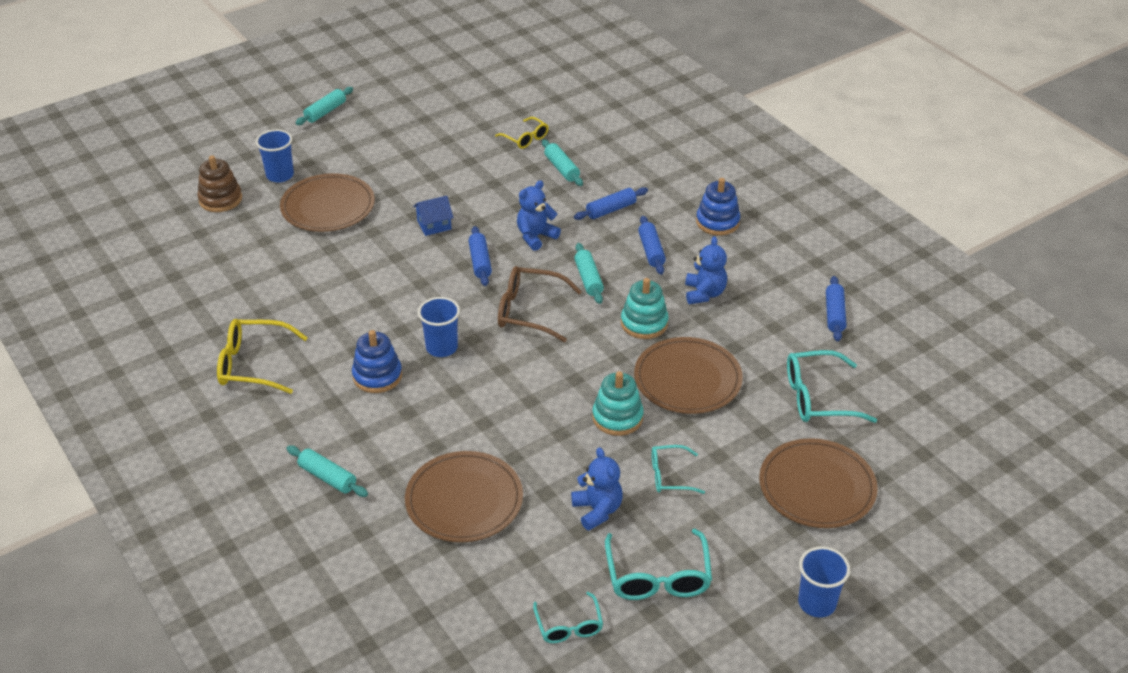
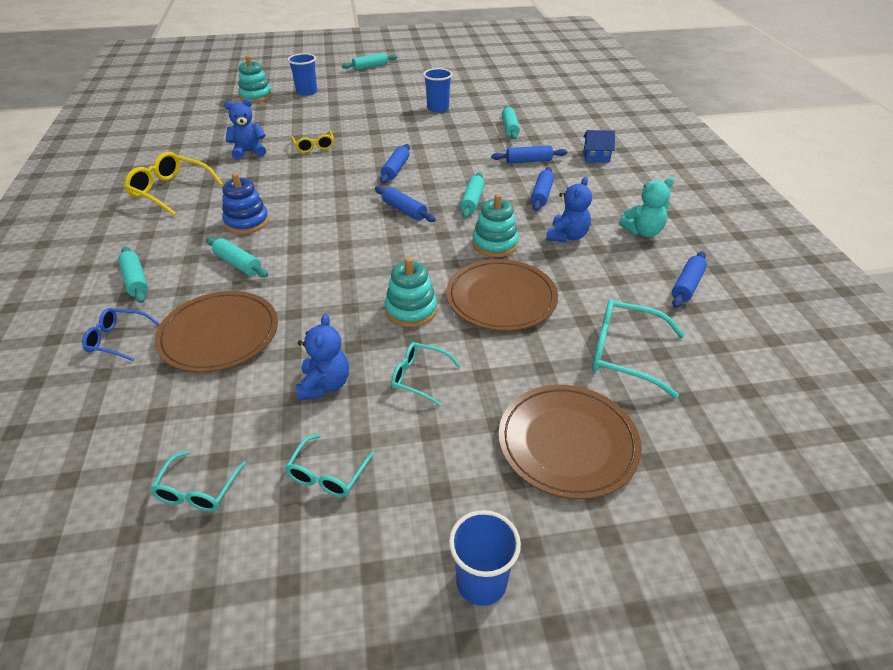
camera: 25 degrees right, 0 degrees up
(220, 199) = (256, 96): brown stacking toy -> turquoise stacking toy
(328, 206) = (320, 114): brown plate -> none
(373, 538) = (118, 339): none -> blue glasses
(414, 425) = (238, 264): none -> turquoise rolling pin
(434, 225) = (383, 140): blue house -> blue house (596, 157)
(441, 347) = (313, 216): blue cup -> blue cup (438, 108)
(525, 138) = (497, 106): yellow glasses -> yellow glasses (314, 146)
(529, 311) = (404, 210): brown glasses -> blue rolling pin
(536, 237) = (453, 164): blue teddy bear -> blue teddy bear (249, 152)
(658, 576) = (327, 474): turquoise glasses -> turquoise glasses, size x0.61
(717, 222) = (616, 189): blue stacking toy -> none
(769, 267) = (643, 231): none -> turquoise teddy bear

